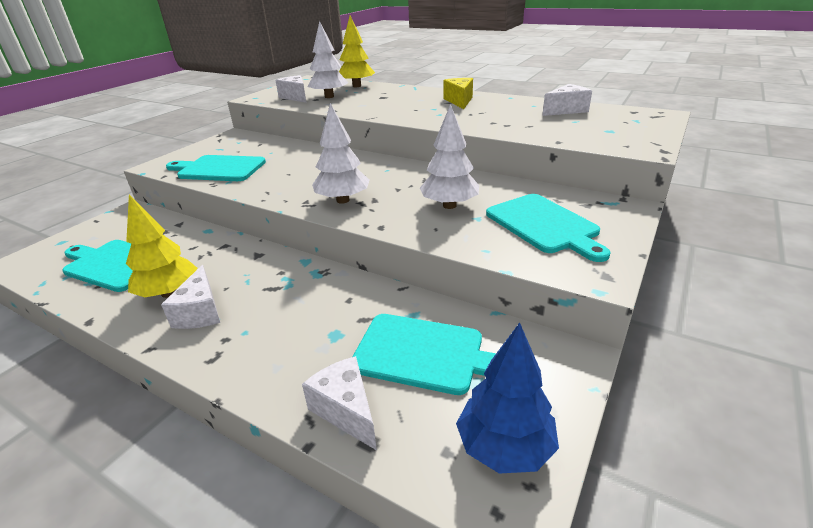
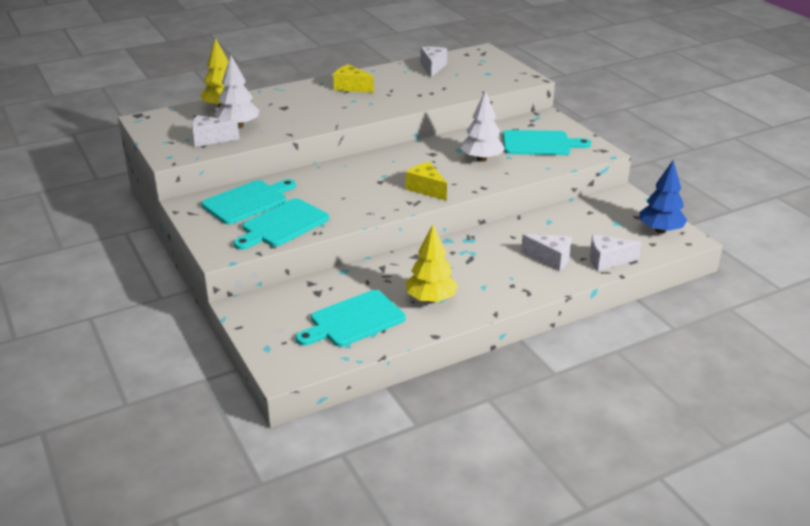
camera: 60 degrees left, 0 degrees up
(200, 312) = (471, 290): white cheese -> white cheese (551, 259)
(343, 200) = (426, 189): white tree -> yellow cheese
(424, 354) = (585, 229): turquoise cutting board -> turquoise cutting board (247, 201)

